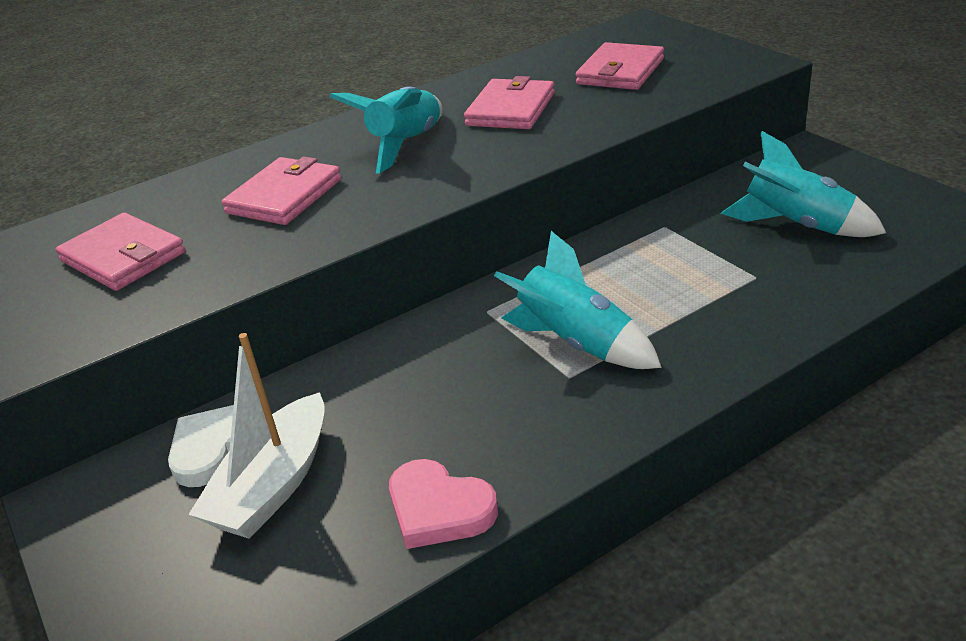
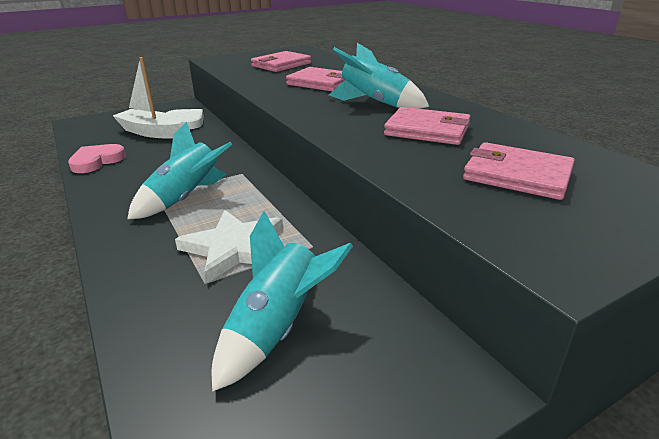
camera: 90 degrees right, 5 degrees down
(686, 273) = (235, 248): none -> white star

